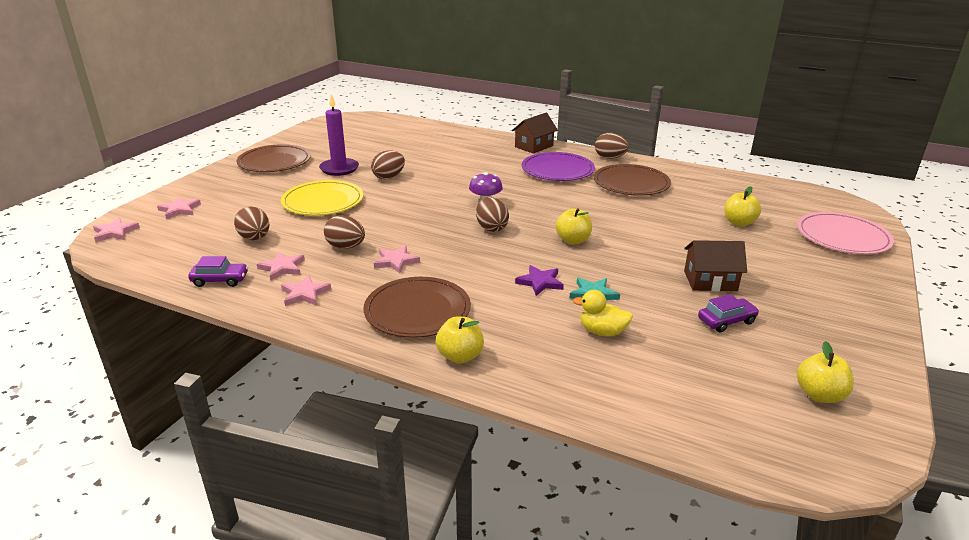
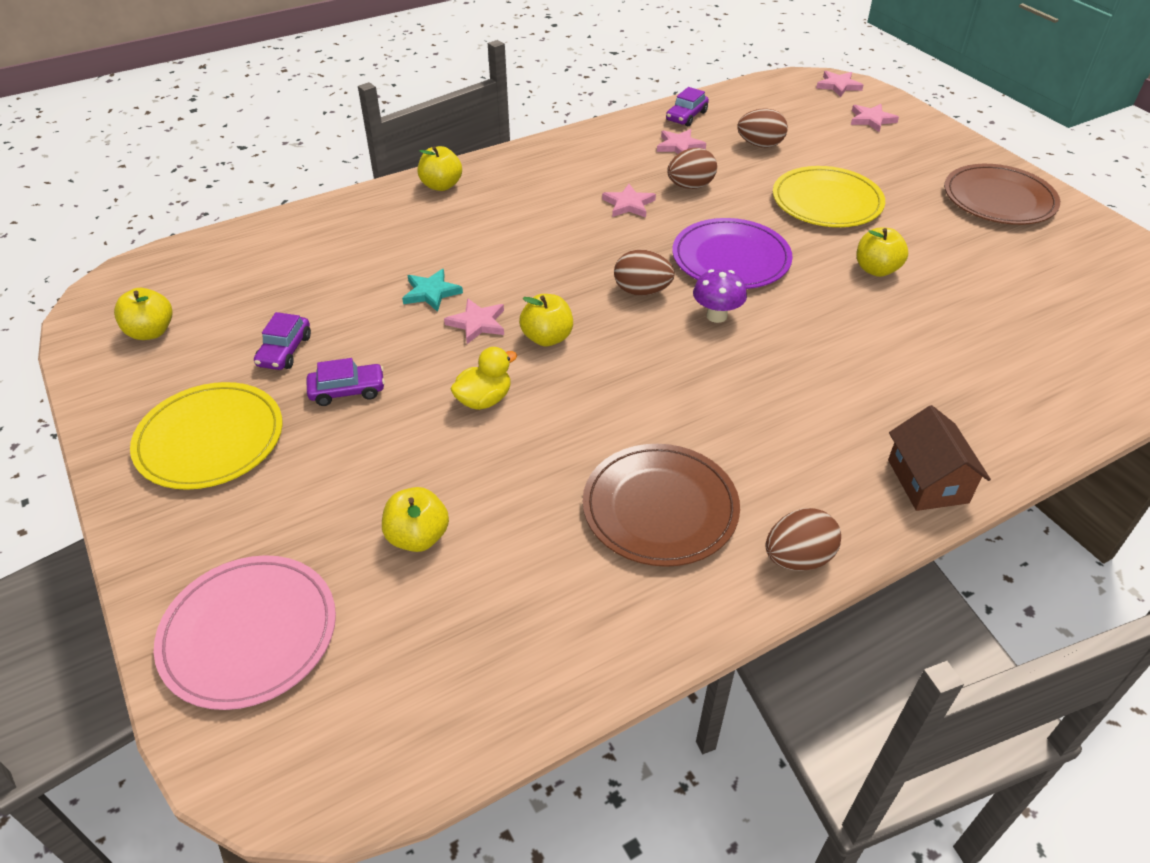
camera: 125 degrees right, 15 degrees up
(305, 293) = (619, 146): pink star -> pink star (477, 323)
(339, 169) = (938, 240): purple candle -> none
(388, 177) = (876, 269): brown egg -> yellow apple
(417, 311) = (527, 188): brown plate -> none
(540, 282) = (491, 271): purple star -> none
(557, 170) = (786, 449): purple plate -> purple plate (731, 258)
(602, 332) = (375, 266): yellow duck -> yellow duck (484, 400)
(710, 281) = (347, 391): brown house -> purple car
(815, 305) = (210, 439): none -> yellow plate

